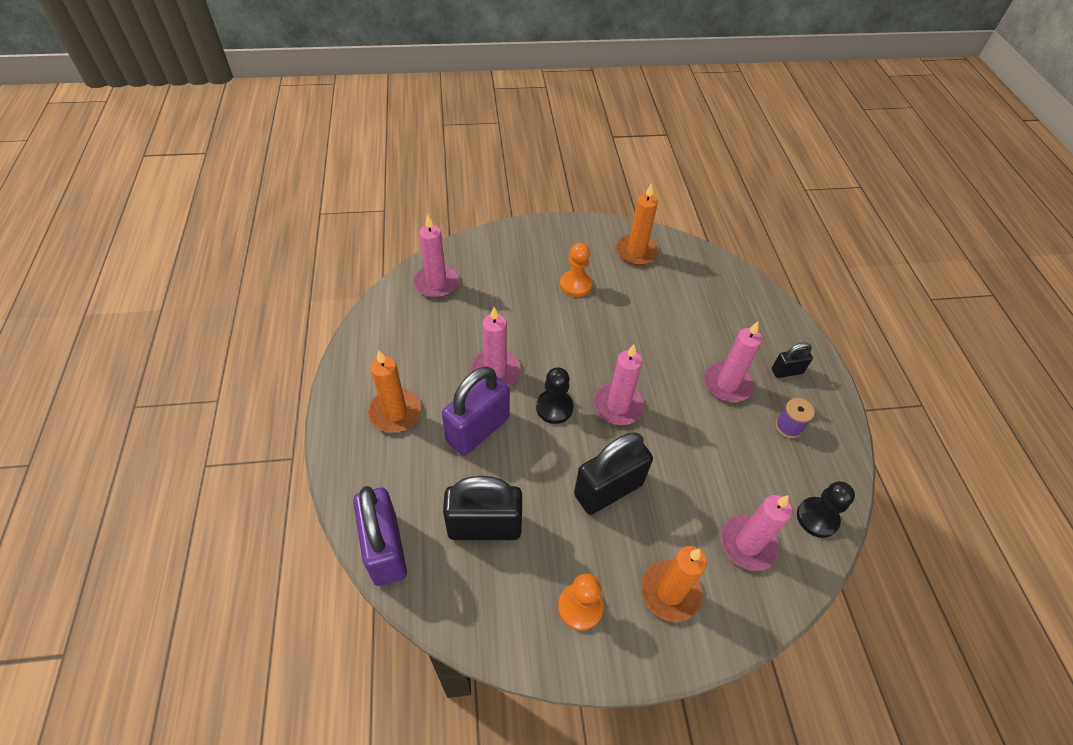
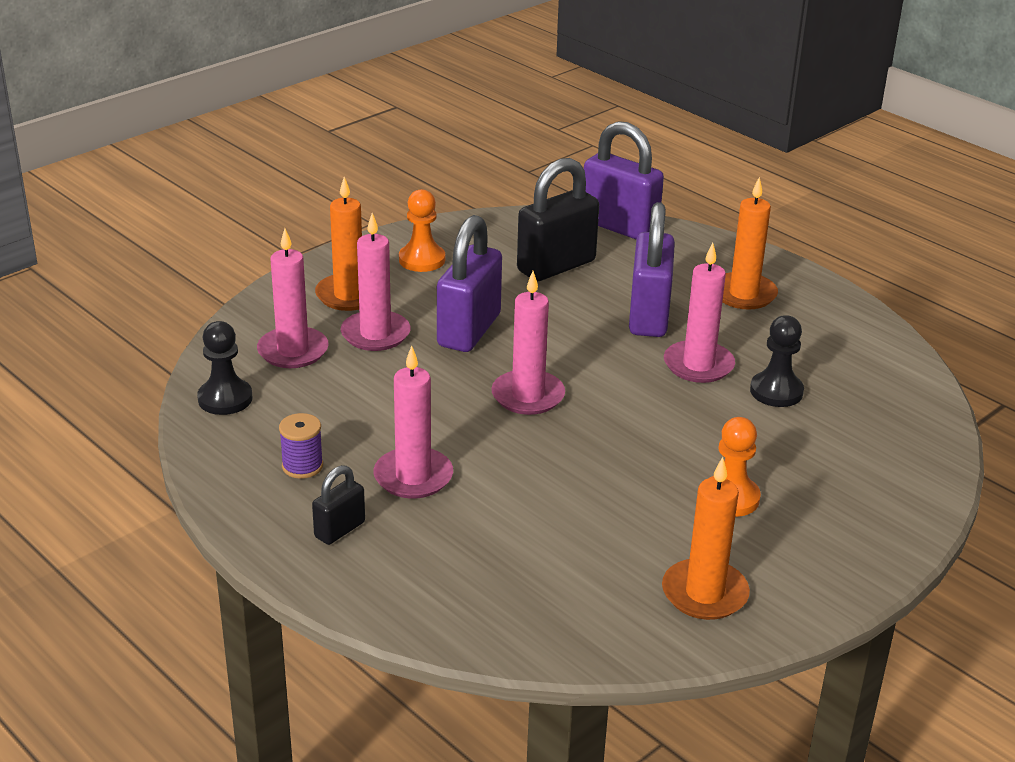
camera: 145 degrees right, 20 degrees down
(436, 283) = (894, 412): pink candle -> pink candle (375, 334)
(554, 407) = (595, 364): black pawn -> black pawn (776, 391)
(608, 489) = (469, 330): black padlock -> purple padlock

